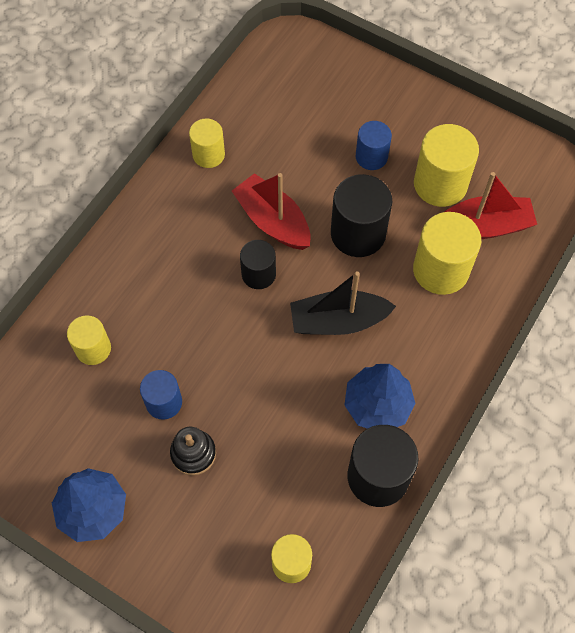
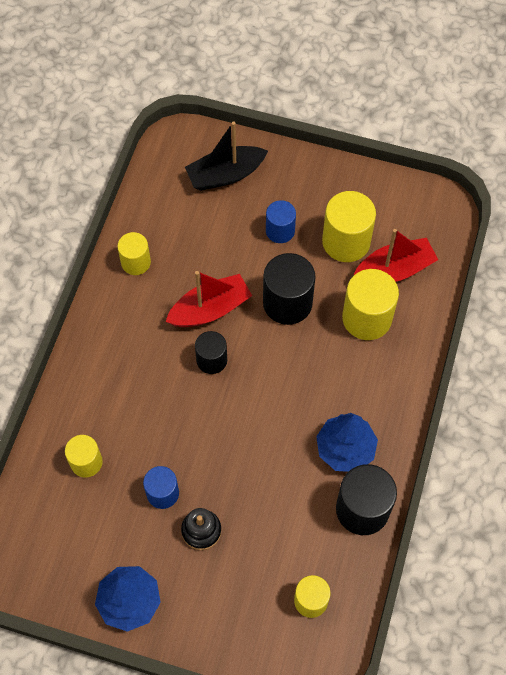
camera: 15 degrees left, 0 degrees up
(273, 221) = (210, 309): red boat -> red boat turned 120 degrees clockwise
(338, 321) = (292, 384): black boat -> black boat (225, 175)

